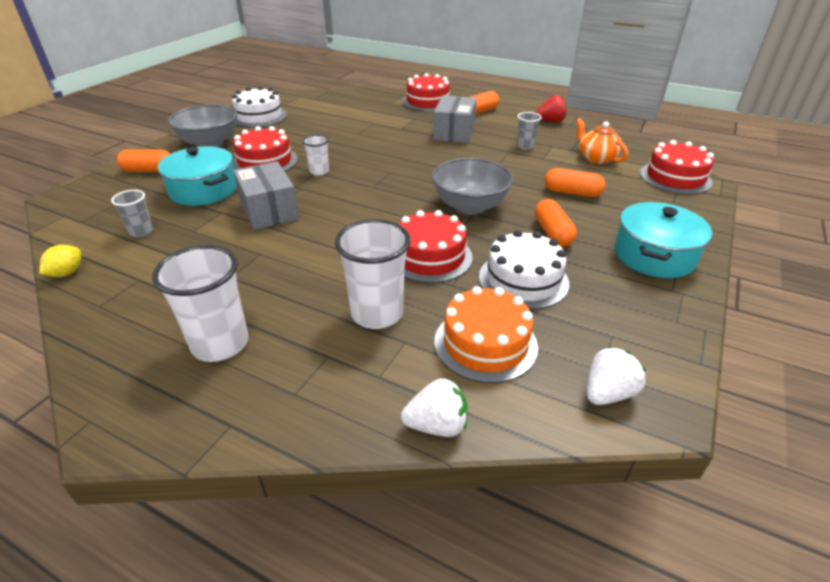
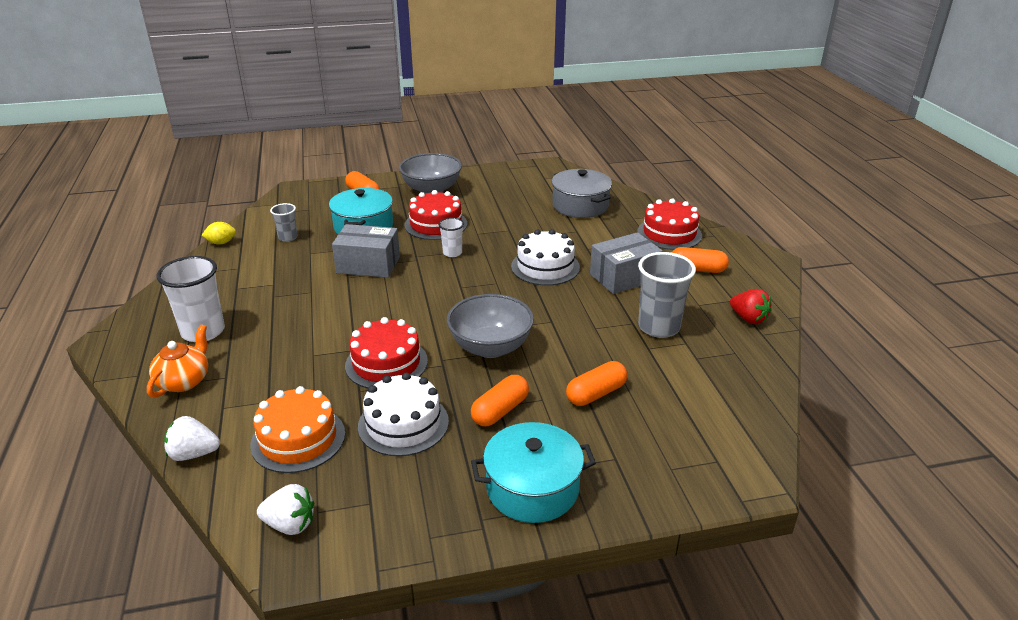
camera: 50 degrees right, 5 degrees down
(259, 116) = (505, 181): white cake -> white cake (545, 267)
(269, 210) = (368, 265): grey box -> grey box turned 75 degrees clockwise
(344, 109) = (580, 206): none -> grey pot
(377, 313) = (289, 374): white cup -> none
(437, 425) = (193, 454): white strawberry -> white strawberry turned 135 degrees clockwise
(525, 146) = (658, 327): grey cup -> grey cup, size x1.86
(572, 192) = (596, 393): orange capsule -> orange capsule turned 75 degrees clockwise
(596, 158) = (701, 381): orange teapot -> orange teapot (184, 381)
(675, 177) = (736, 452): red cake -> none

